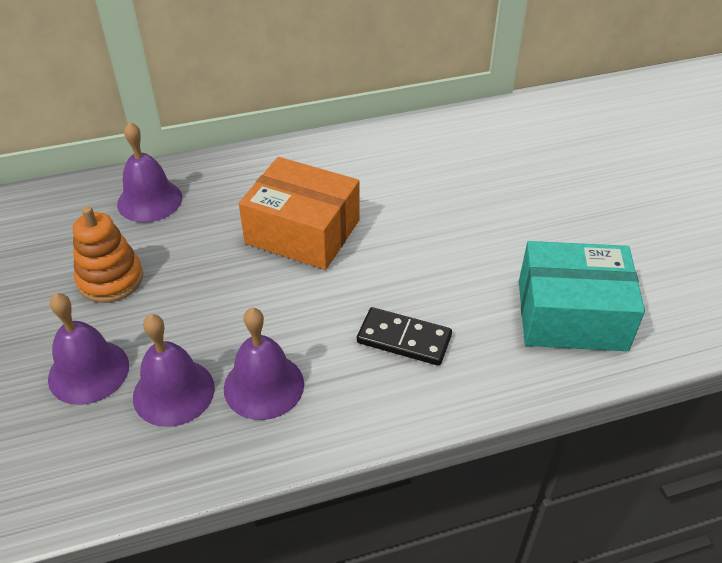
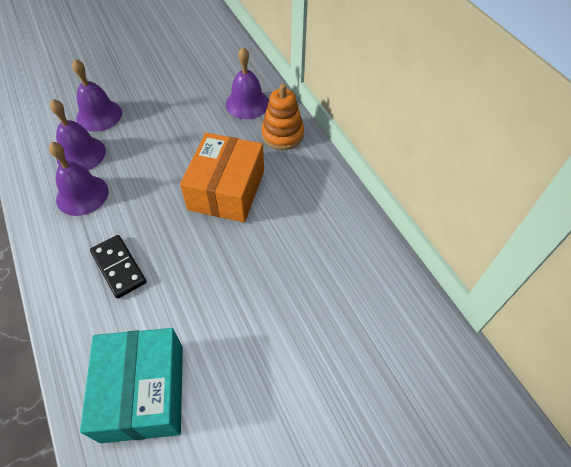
camera: 80 degrees right, 10 degrees up
(110, 279) = (172, 105): orange stacking toy -> orange stacking toy (282, 135)
(404, 339) = (119, 267): black domino -> black domino turned 45 degrees counterclockwise

